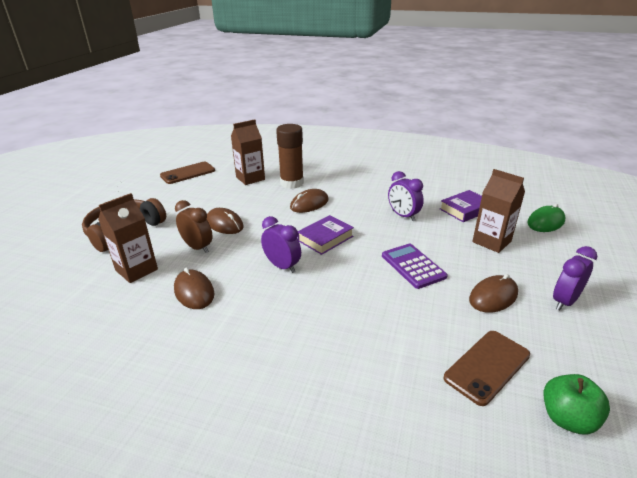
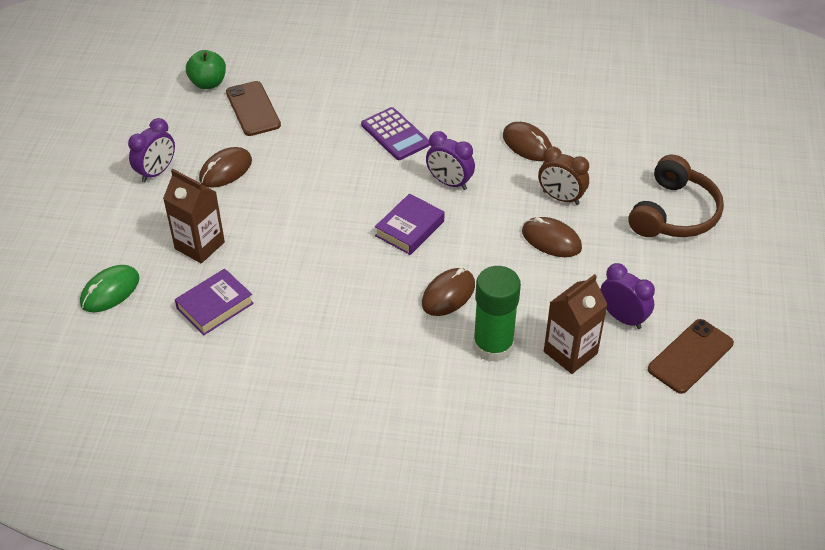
camera: 170 degrees right, 15 degrees up
(136, 270) = (606, 161): brown carton -> none
(292, 183) = (493, 346): brown glue stick -> green glue stick
(403, 216) = (308, 282): purple clock -> purple clock (622, 318)
(413, 266) = (302, 198): purple calculator -> purple calculator (395, 134)
(487, 366) = (253, 109): brown phone -> brown phone turned 60 degrees counterclockwise

